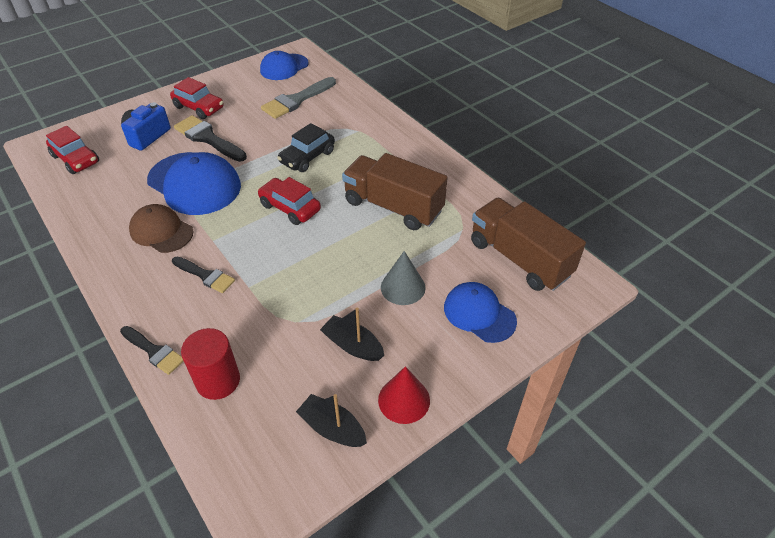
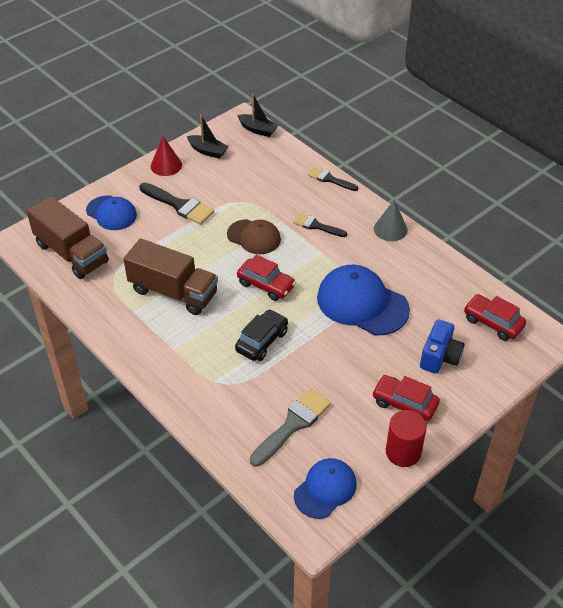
camera: 175 degrees right, 0 degrees up
(161, 231) = (368, 257): brown cap -> brown cap (254, 237)
(208, 138) = (373, 358): black brush -> black brush (179, 205)
(218, 380) = (282, 167): red cylinder -> red cylinder (403, 452)
(353, 345) = (200, 190): black boat -> black boat (258, 130)
(403, 287) = (166, 227): grey cone -> grey cone (390, 229)

